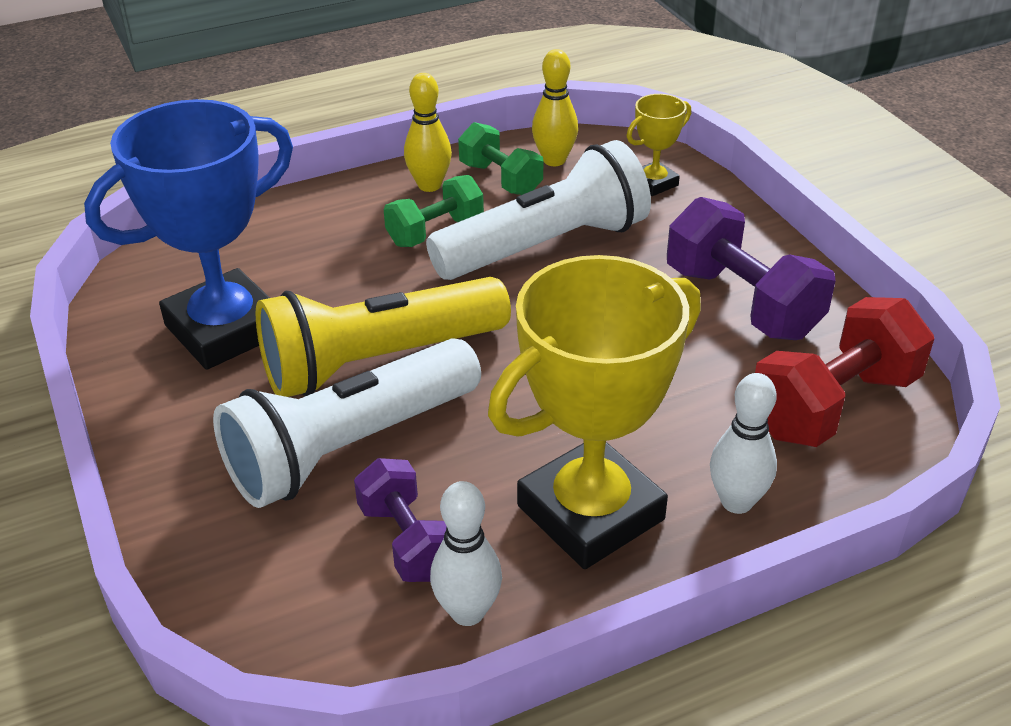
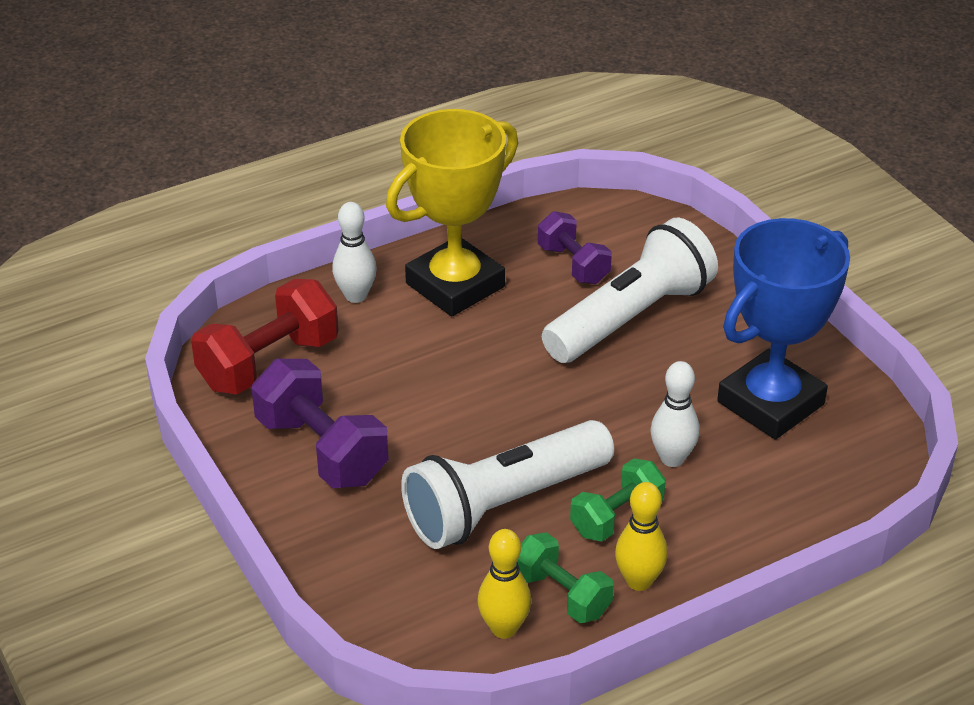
camera: 175 degrees right, 0 degrees up
(378, 361) = (630, 382): yellow flashlight -> none
(467, 612) = (527, 232): white bowling pin -> white bowling pin (672, 458)
(654, 183) = (390, 596): yellow trophy -> none

